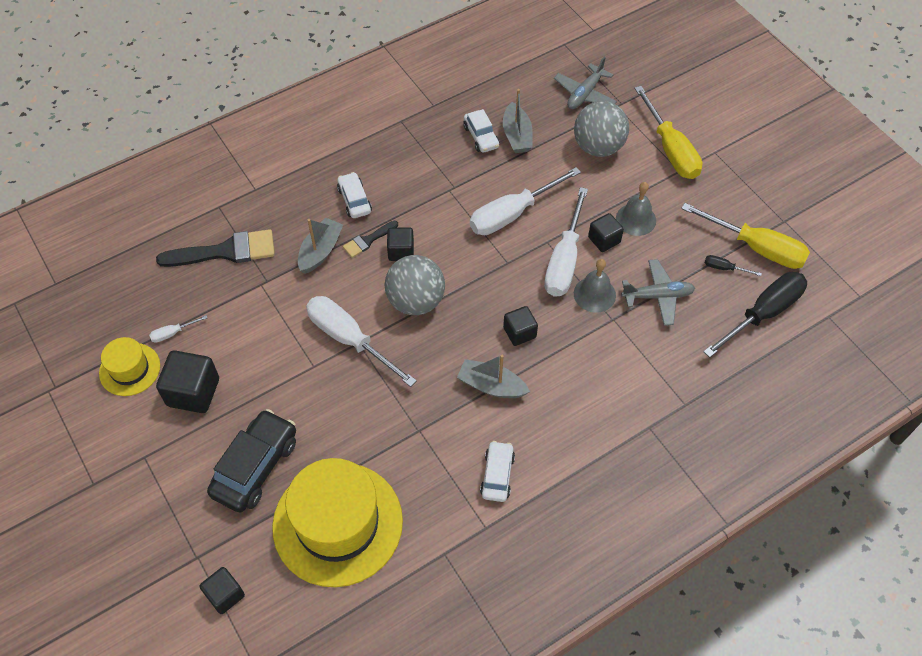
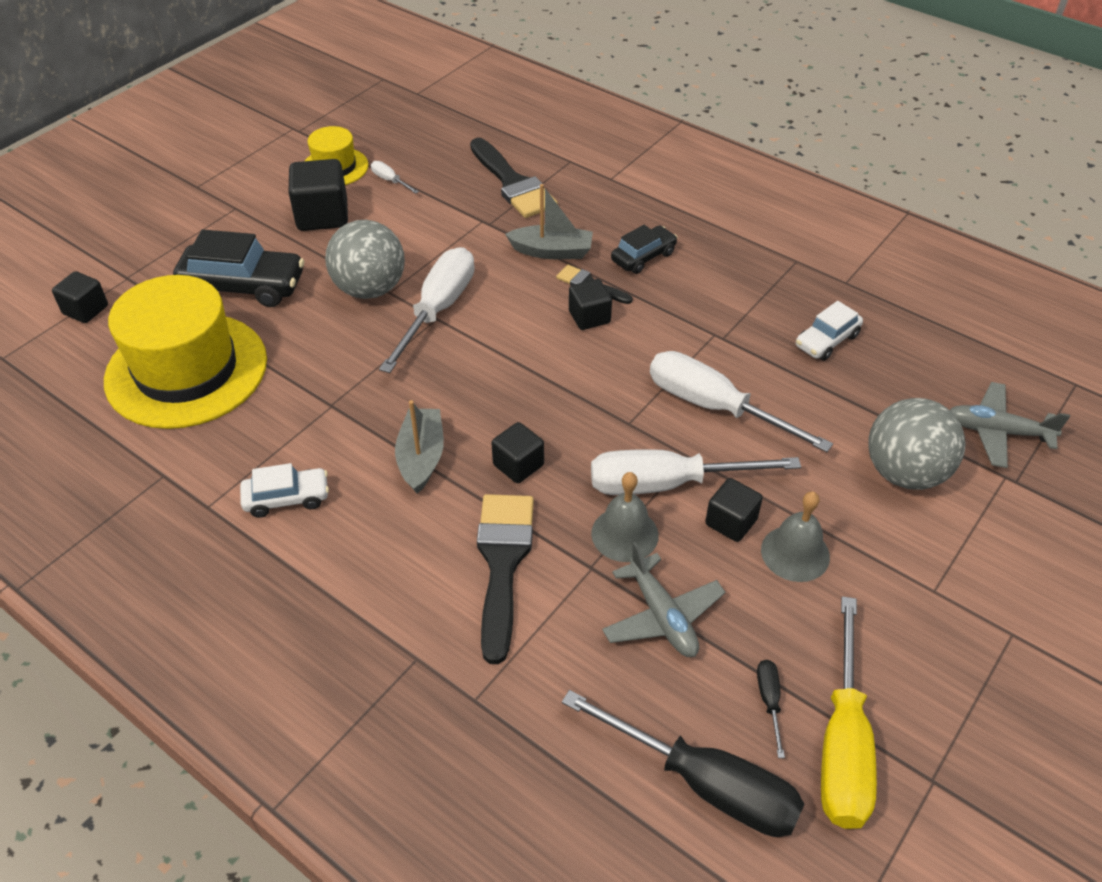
camera: 70 degrees right, 10 degrees down
(354, 200) = (643, 257): white car -> black car
(416, 301) = (520, 351): grey ball -> grey ball (370, 289)
(517, 135) = (856, 376): grey boat -> none
(595, 363) = (502, 563): none -> black brush
(670, 149) = (970, 568): yellow screwdriver -> none

